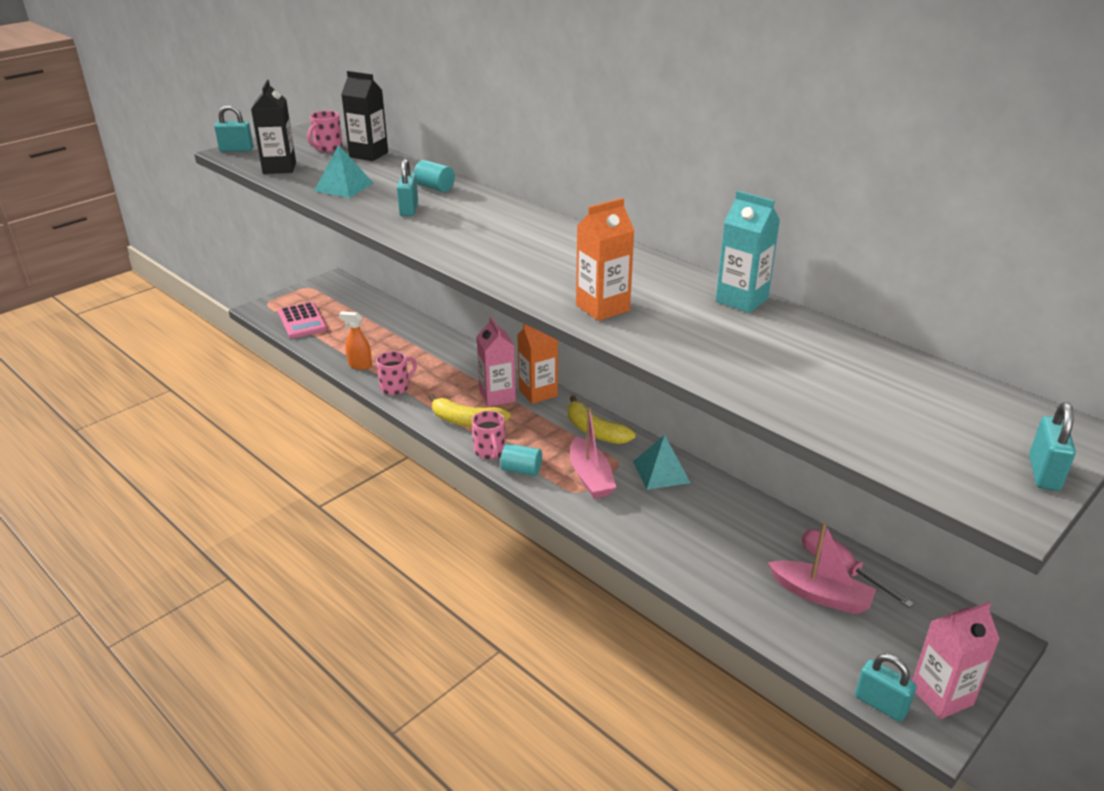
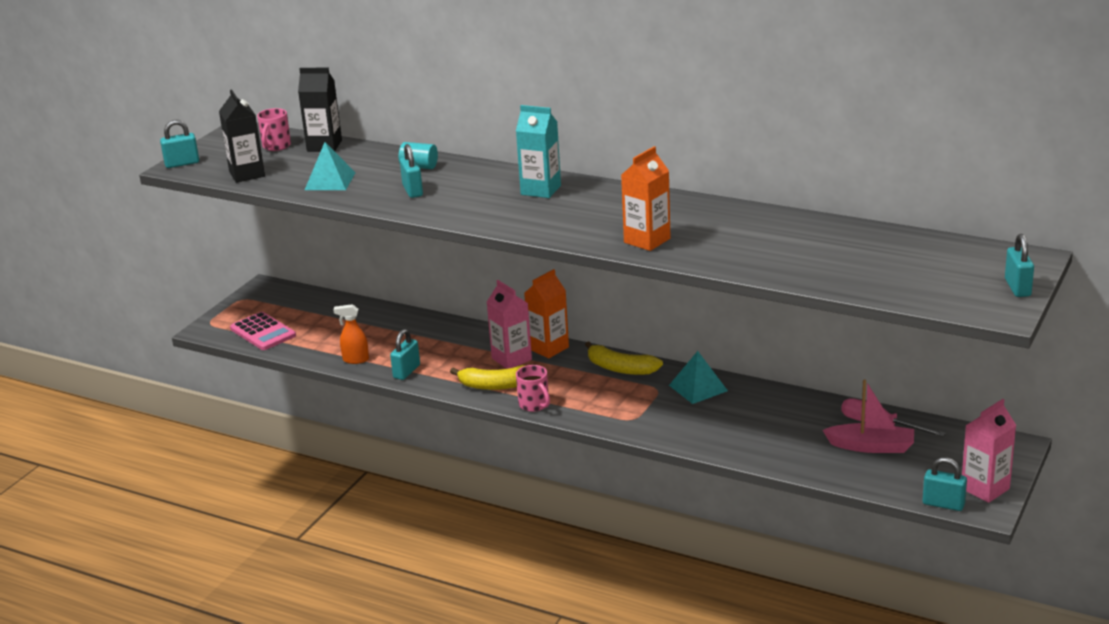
camera: 15 degrees left, 5 degrees down
(395, 387) = (406, 371): pink mug -> turquoise padlock
(521, 470) = (573, 413): turquoise cylinder -> none
(590, 477) = (638, 405): pink boat -> none
(741, 300) = (754, 214): turquoise carton -> turquoise carton (540, 190)

